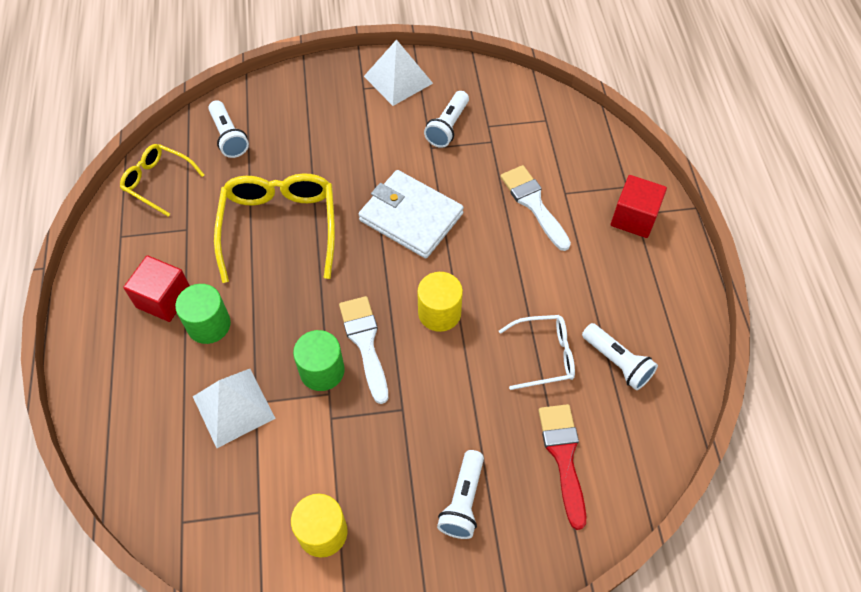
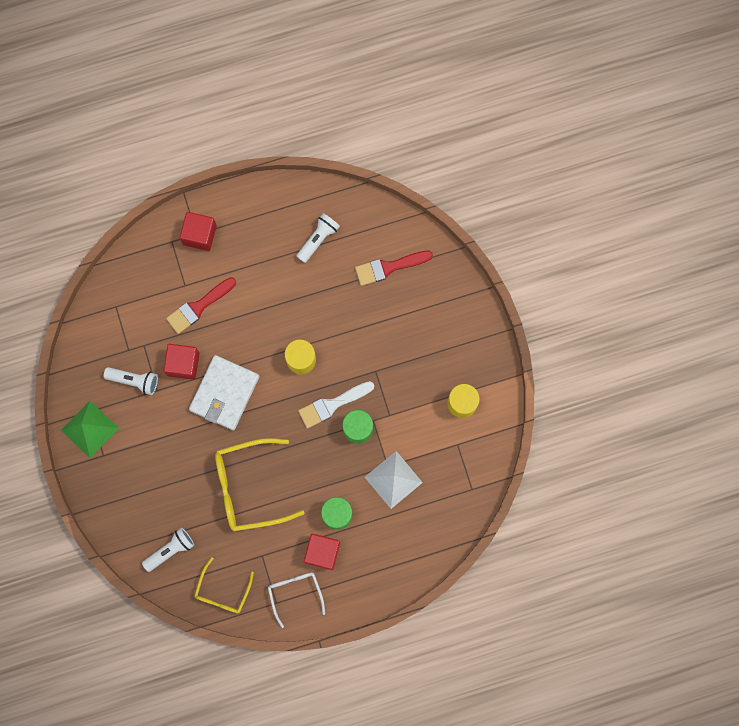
camera: 100 degrees left, 20 degrees up
(398, 79) = (89, 429): white pyramid -> green pyramid
(459, 178) = (183, 364): none -> red cube
(463, 501) = (427, 323): white flashlight -> none
(533, 204) = (198, 307): white brush -> red brush
(545, 355) = (321, 285): white glasses -> white glasses (295, 592)

